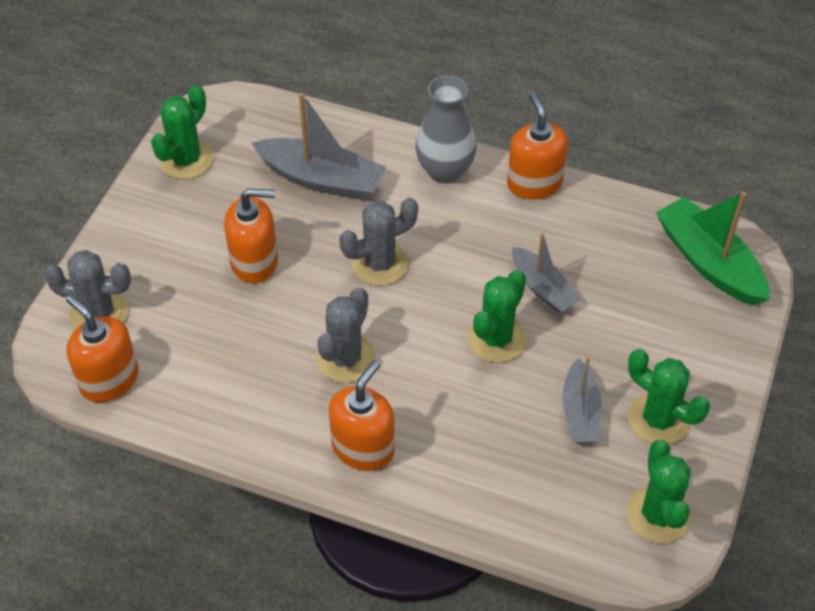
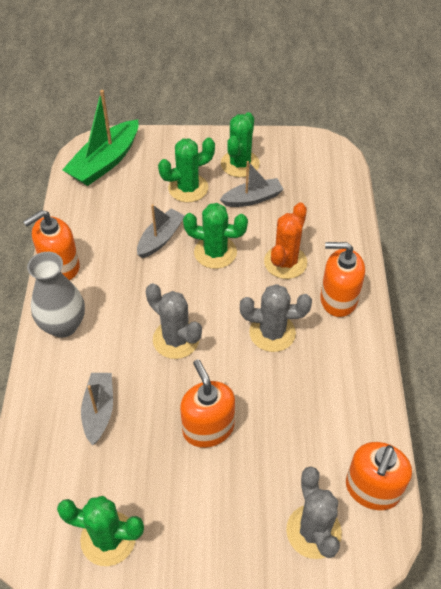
camera: 110 degrees left, 0 degrees up
(322, 179) = (99, 411): grey boat -> grey boat, size x0.63
(448, 410) = (285, 262): none -> orange cactus
(658, 514) = (304, 153): green cactus -> green cactus (188, 188)

